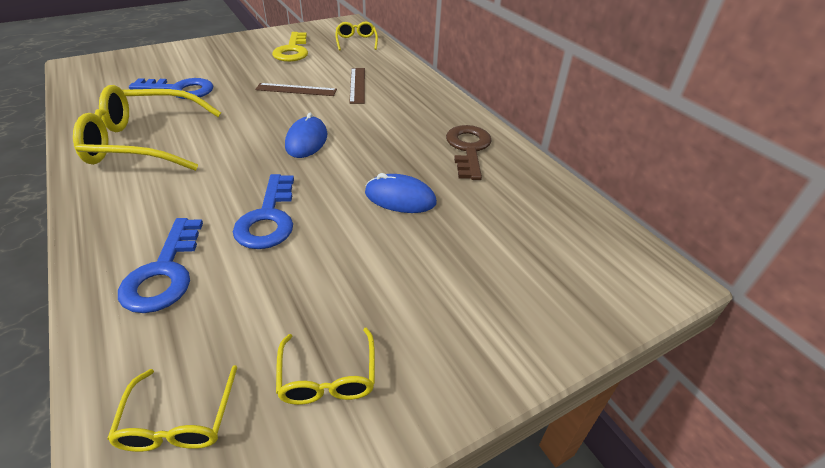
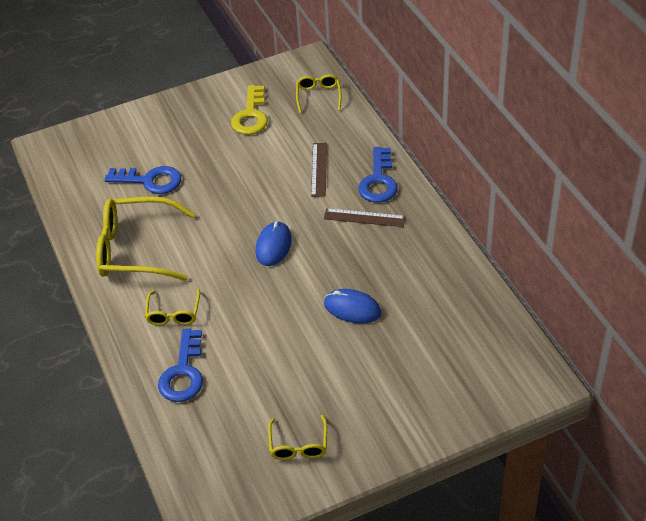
camera: 10 degrees right, 5 degrees up
(178, 421) = (214, 466): yellow glasses -> yellow glasses (173, 314)
(268, 218) = (249, 328): blue key -> blue key (378, 181)
(296, 89) = (259, 177): brown ruler -> brown ruler (364, 217)
(468, 149) = (417, 254): brown key -> none

